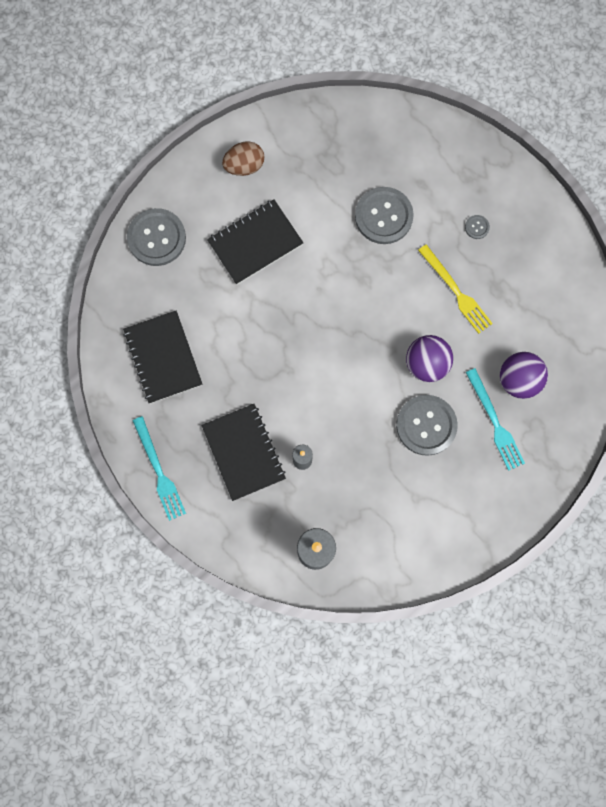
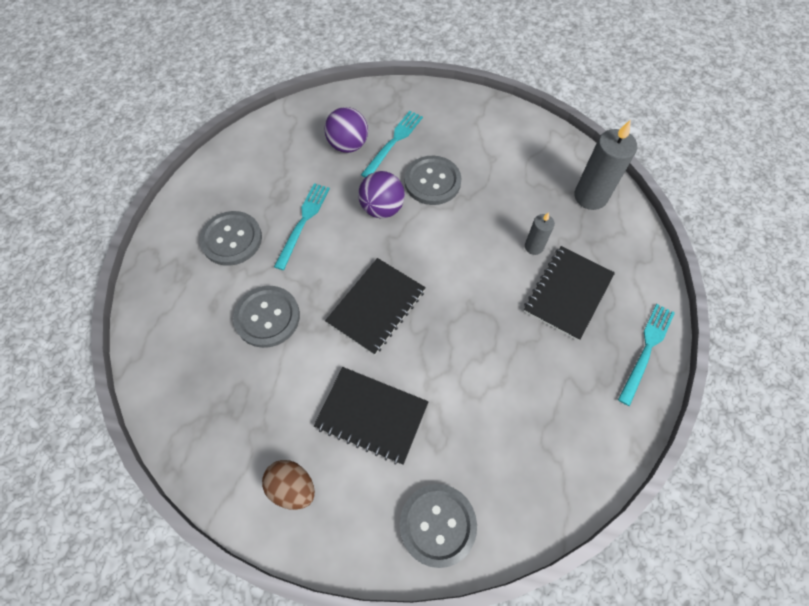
camera: 125 degrees left, 15 degrees down
(163, 357) = (550, 422): black notebook -> black notebook (376, 306)
(456, 291) = (303, 222): yellow fork -> turquoise fork
(477, 227) = (231, 239): grey button -> grey button, size x2.38

